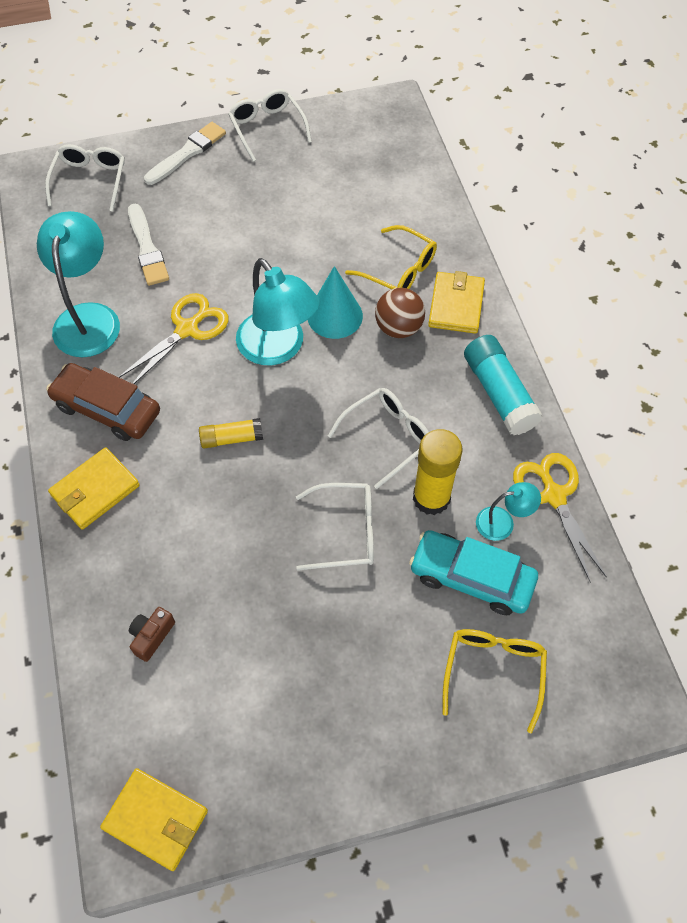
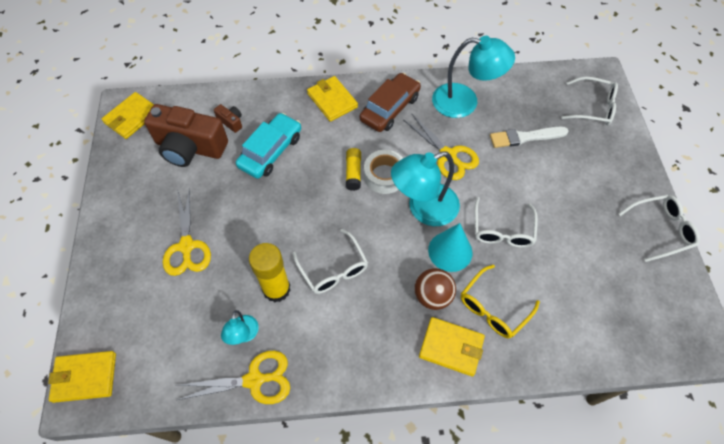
camera: 100 degrees right, 0 degrees up
(187, 153) = (626, 169): white brush -> none
(213, 688) = (190, 147): none -> brown camera
(231, 399) = (384, 176): none -> white tape
(346, 532) = (266, 230): white glasses -> white glasses (502, 230)
(394, 634) = (186, 246): none -> yellow scissors
(471, 577) = (208, 302): turquoise car -> turquoise car (271, 151)
(493, 671) = (140, 301): yellow glasses -> none
(499, 393) = (356, 361): turquoise glue stick -> none
(616, 707) = (85, 377): none -> yellow wallet

